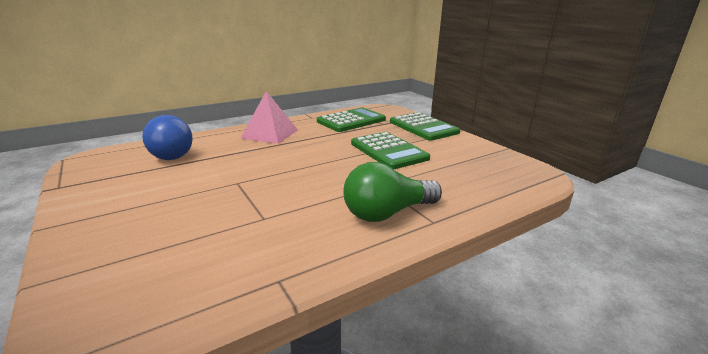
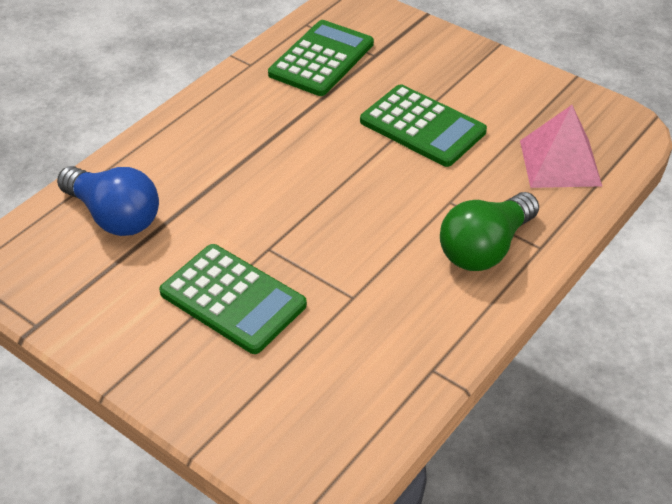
camera: 20 degrees left, 20 degrees up
(270, 134) = (220, 128): pink pyramid -> pink pyramid (560, 163)
(423, 127) = (440, 51): green calculator -> green calculator (233, 299)

